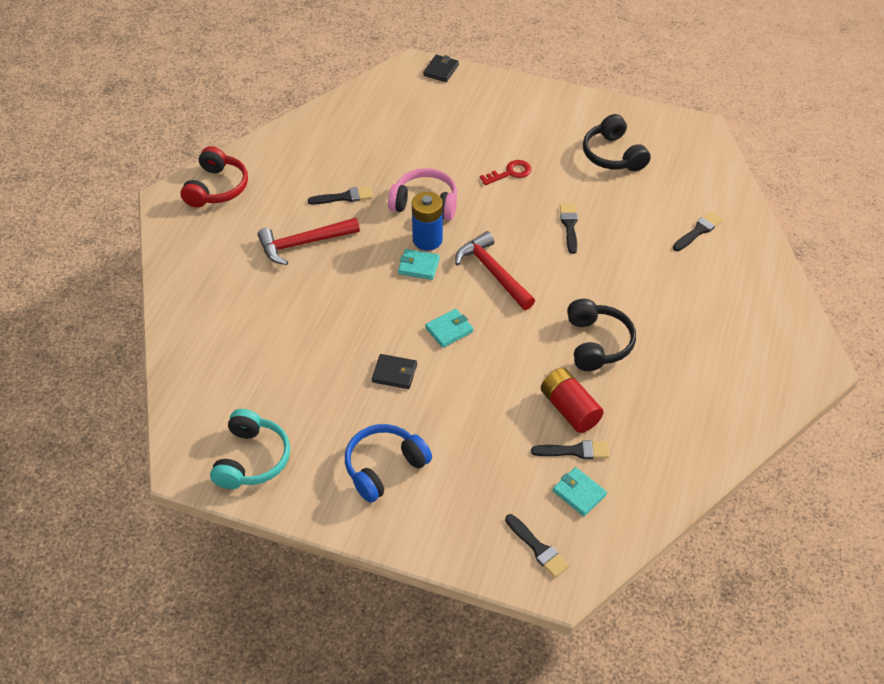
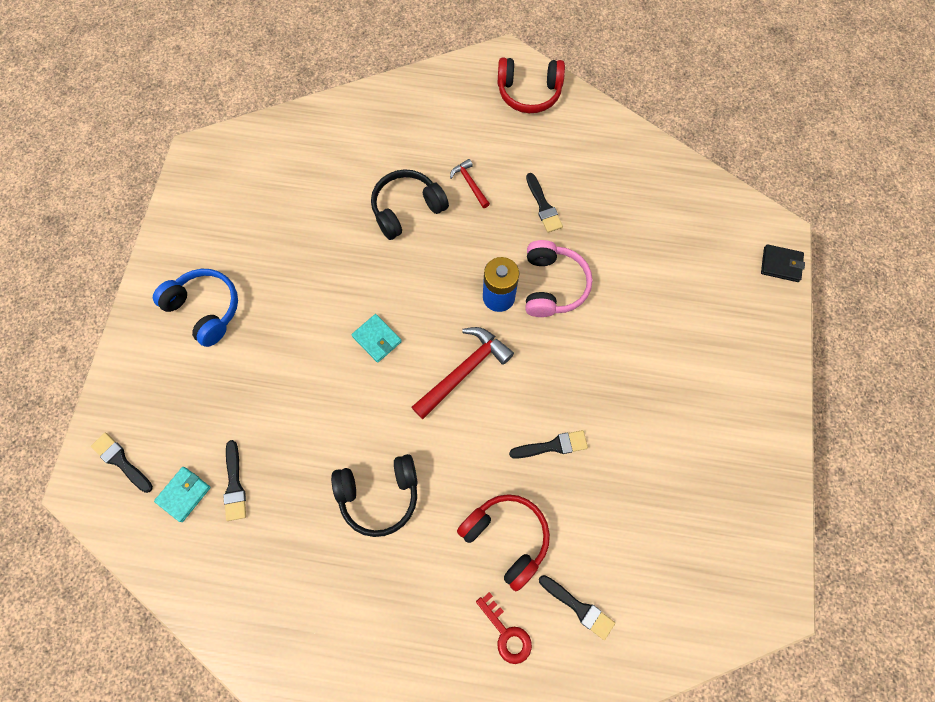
camera: 80 degrees right, 20 degrees up
(252, 459) = (208, 200): turquoise headphones -> none
(303, 243) = (470, 183): red hammer -> red hammer, size x0.54
(394, 373) = (315, 298): black wallet -> none
(418, 266) = (459, 295): turquoise wallet -> none
(510, 173) = (624, 368): red key -> red key (506, 633)
(538, 548) = (121, 461): black brush -> black brush turned 90 degrees clockwise
(569, 409) = (287, 474): red battery -> none
(613, 155) = (689, 487): black headphones -> black headphones (407, 209)
(641, 265) = (506, 538): none -> red headphones

